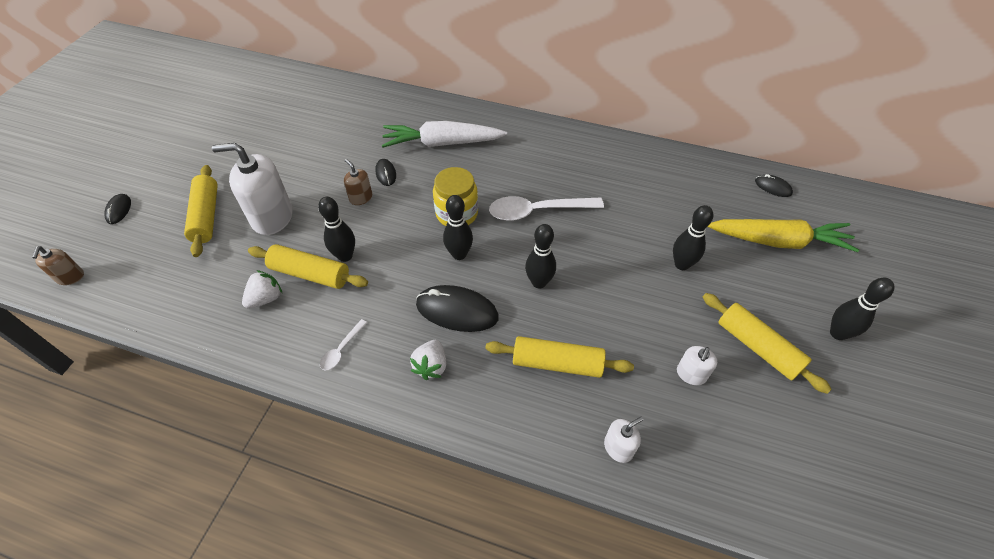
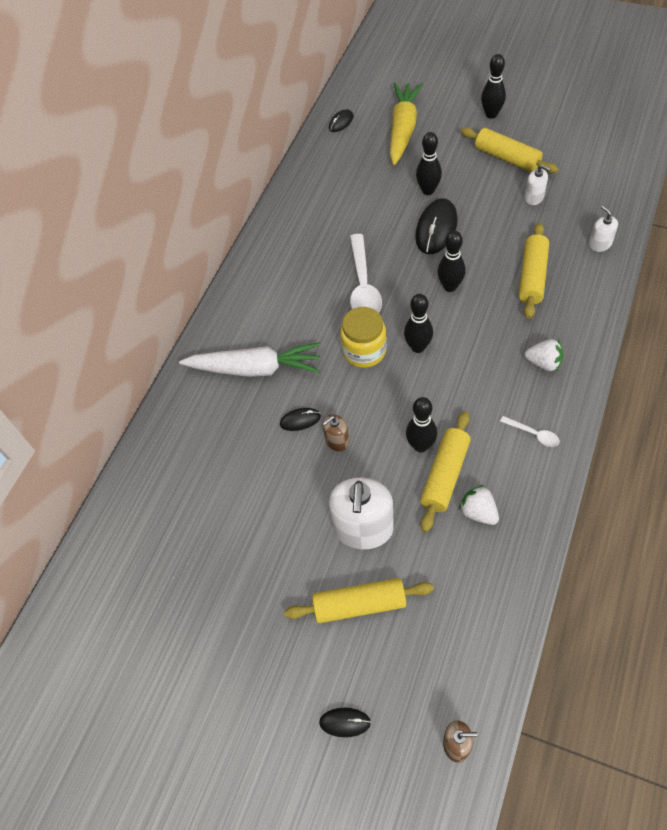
camera: 80 degrees left, 5 degrees up
(442, 143) = (255, 368): white carrot -> white carrot turned 90 degrees counterclockwise
(457, 311) = (484, 346): black mouse -> black mouse (436, 229)
(757, 347) = (507, 158): yellow rolling pin -> yellow rolling pin turned 75 degrees clockwise

